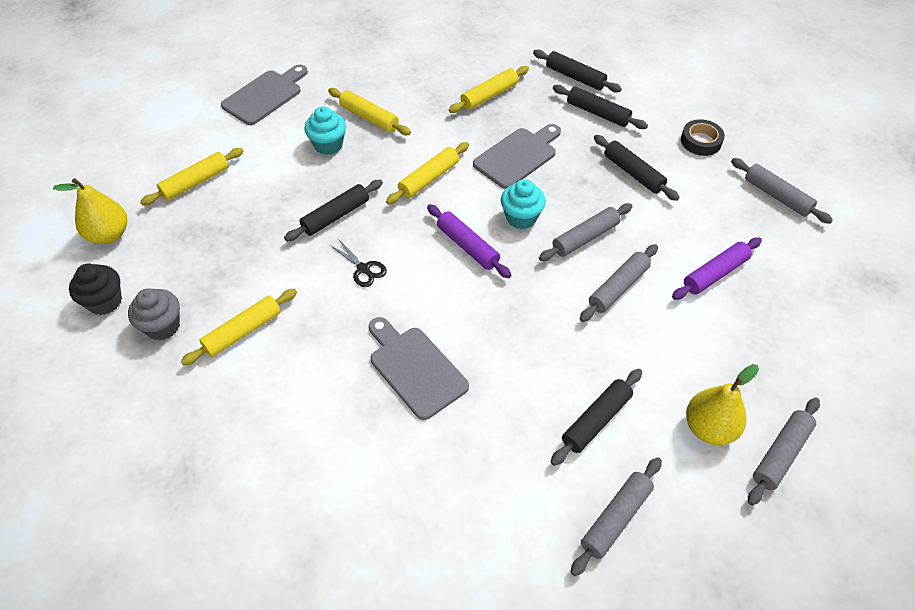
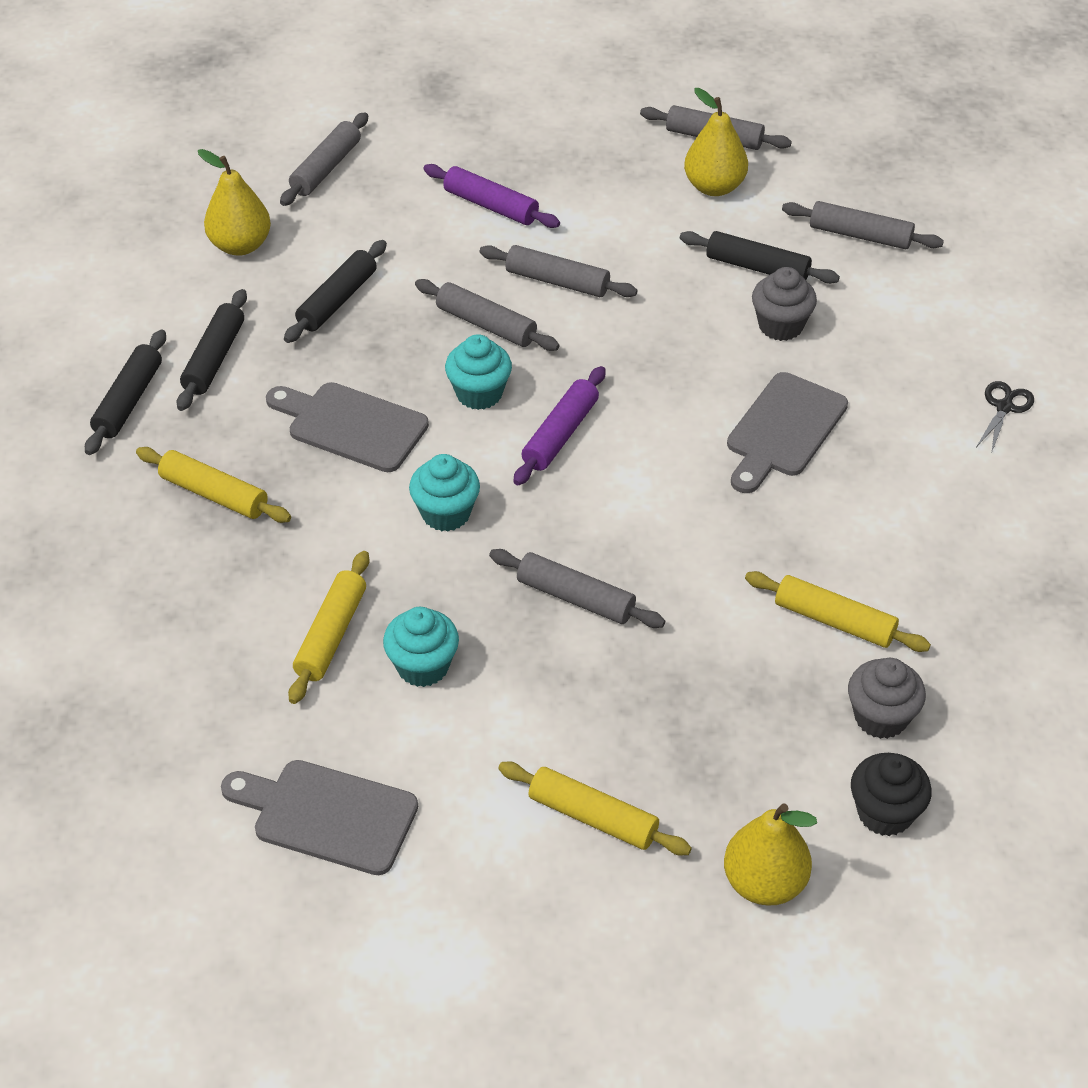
camera: 110 degrees left, 5 degrees down
(335, 216) = (575, 598): black rolling pin -> grey rolling pin
(363, 269) = (659, 530): black scissors -> black scissors (1004, 407)
(429, 179) = (446, 513): yellow rolling pin -> turquoise cupcake
(522, 410) = (780, 326): none -> grey cupcake
(700, 141) = (240, 245): black tape -> yellow pear

